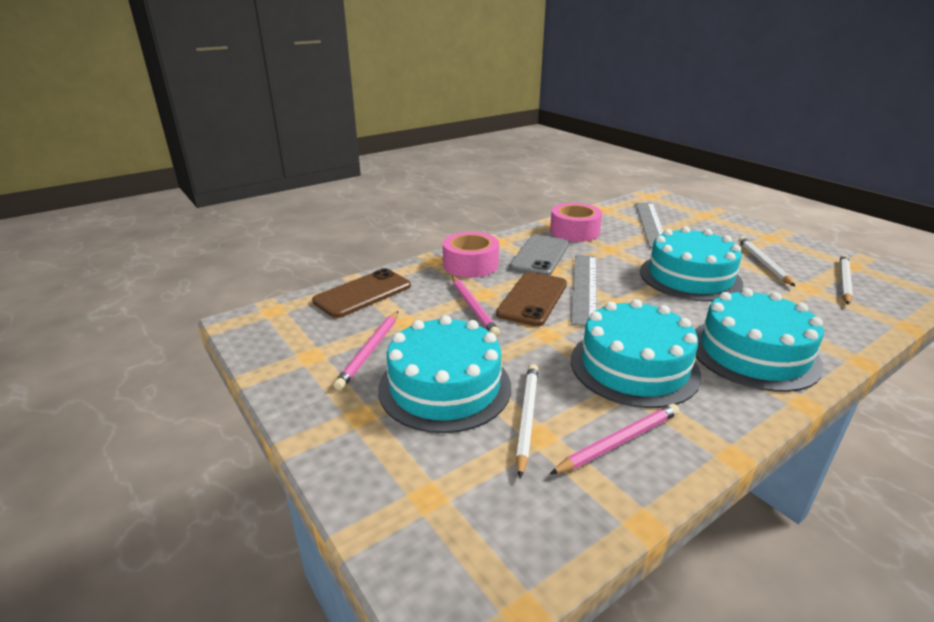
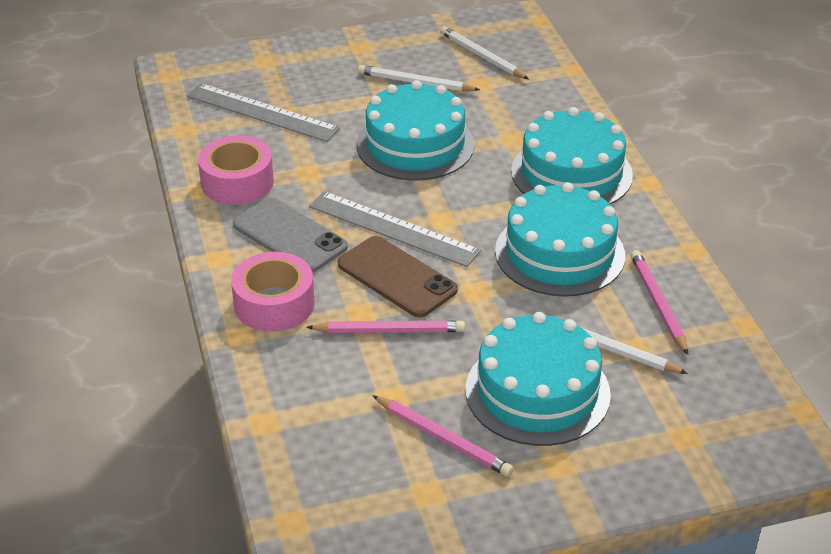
camera: 70 degrees left, 10 degrees up
(363, 293) = (296, 424): brown phone -> none

